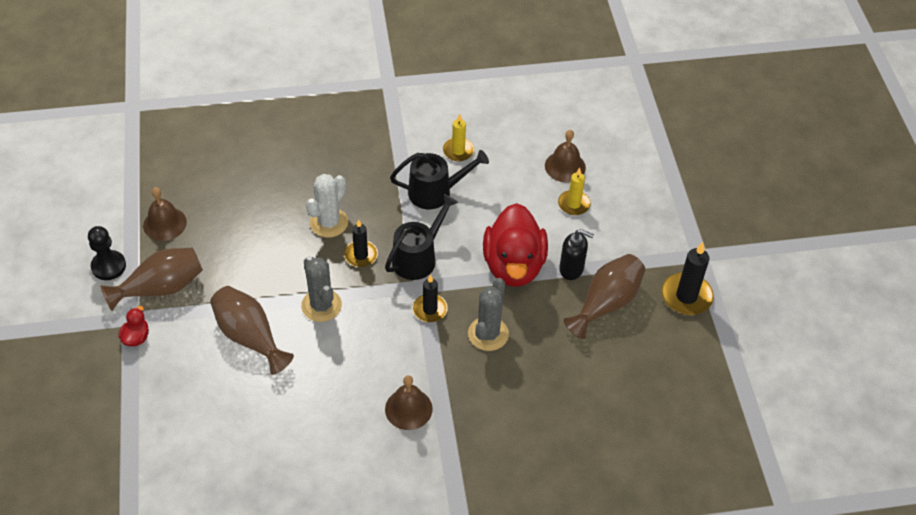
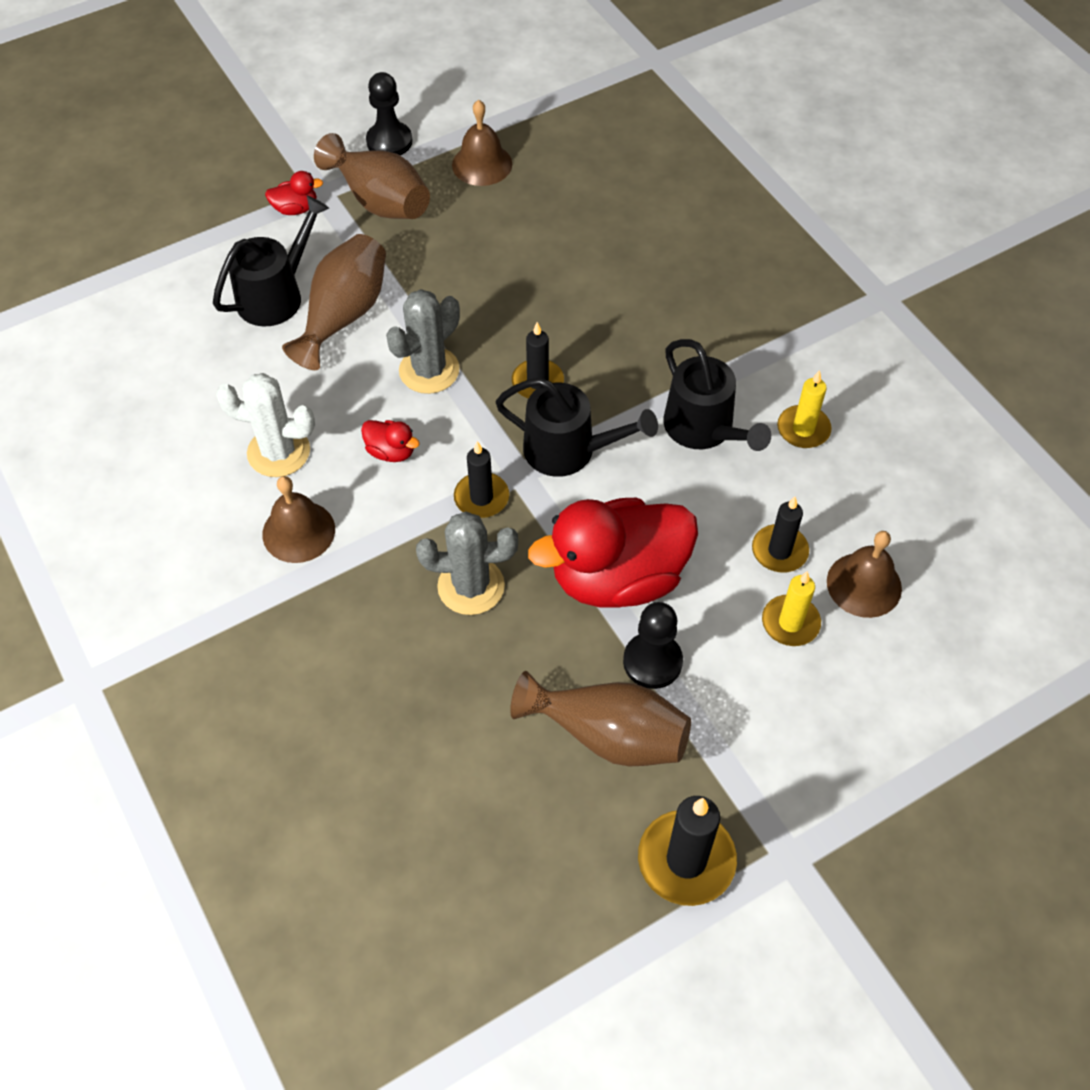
camera: 70 degrees right, 5 degrees up
(209, 370) = (276, 295): none -> black watering can
(329, 223) = (575, 326): white cactus -> white cactus (279, 452)
(373, 344) = (391, 452): none -> red duck
(529, 191) = (779, 551): none -> black candle
(571, 269) = (652, 661): black soap dispenser -> black pawn

